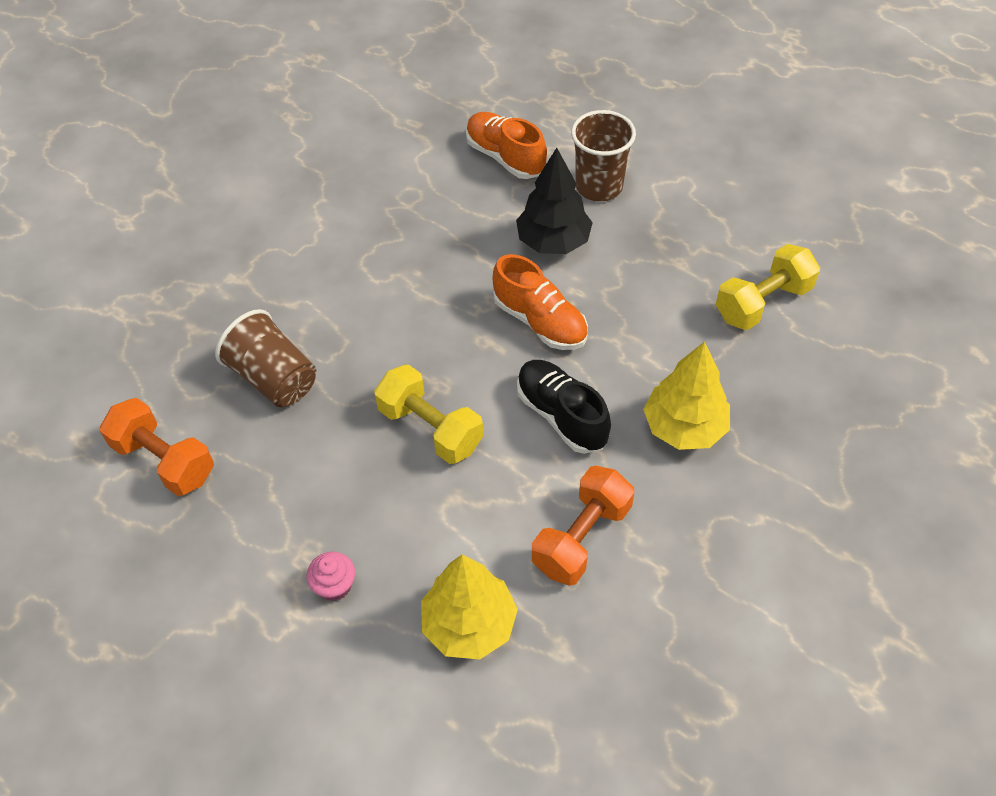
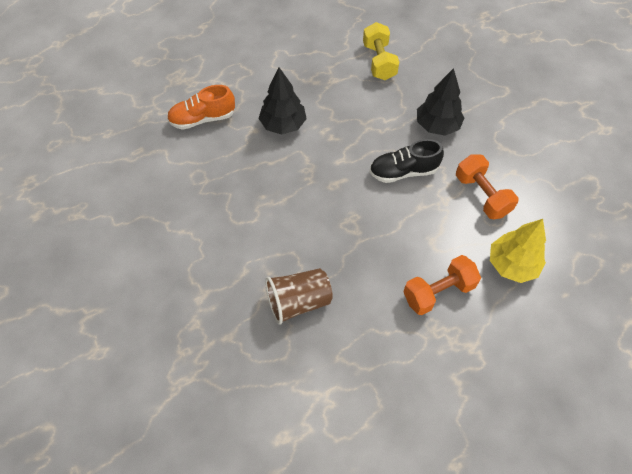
camera: 65 degrees left, 5 degrees up
(164, 460) = (328, 387): orange dumbbell -> orange dumbbell (438, 292)
(335, 586) = (462, 320): pink cupcake -> none
(430, 428) = (380, 234): yellow dumbbell -> none
(540, 321) = (335, 154): orange shoe -> none
(599, 186) = (257, 88): brown cup -> none
(684, 427) = (437, 126): yellow tree -> black tree

